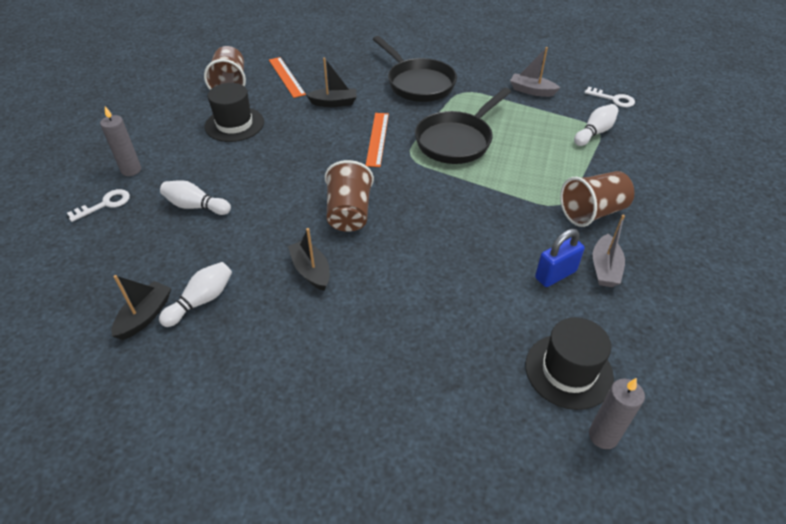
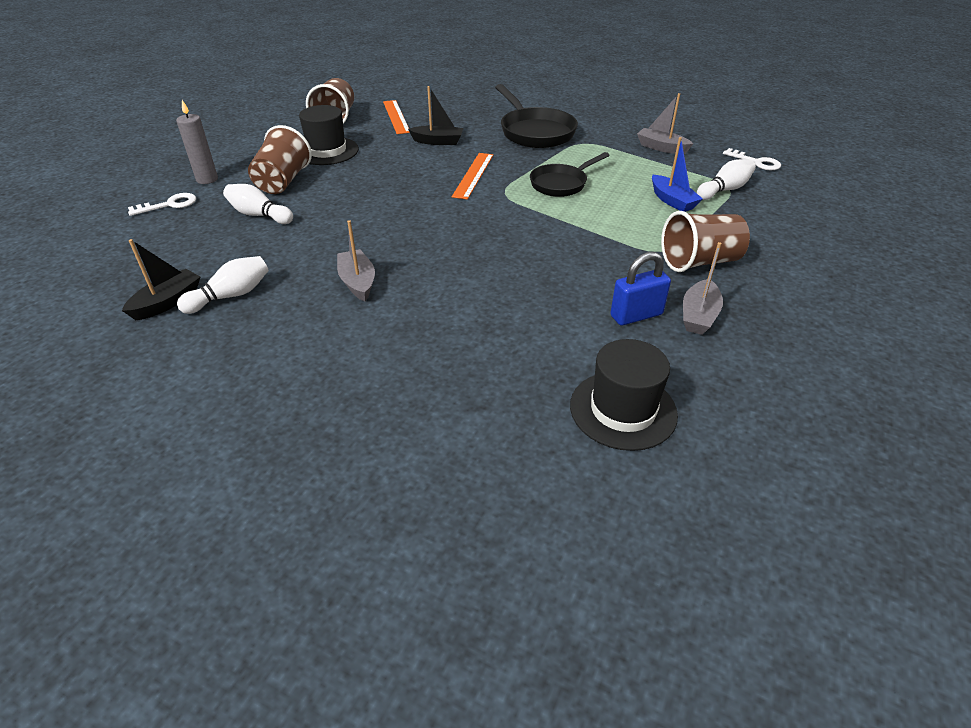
camera: 10 degrees right, 5 degrees down
(311, 271) = (358, 282): black boat -> grey boat
(349, 213) = (418, 236): brown cup -> brown cup (283, 182)
(457, 140) = (561, 184): black pan -> black pan, size x0.65
(555, 149) = (672, 201): none -> blue boat
(603, 436) = (646, 481): grey candle -> none

